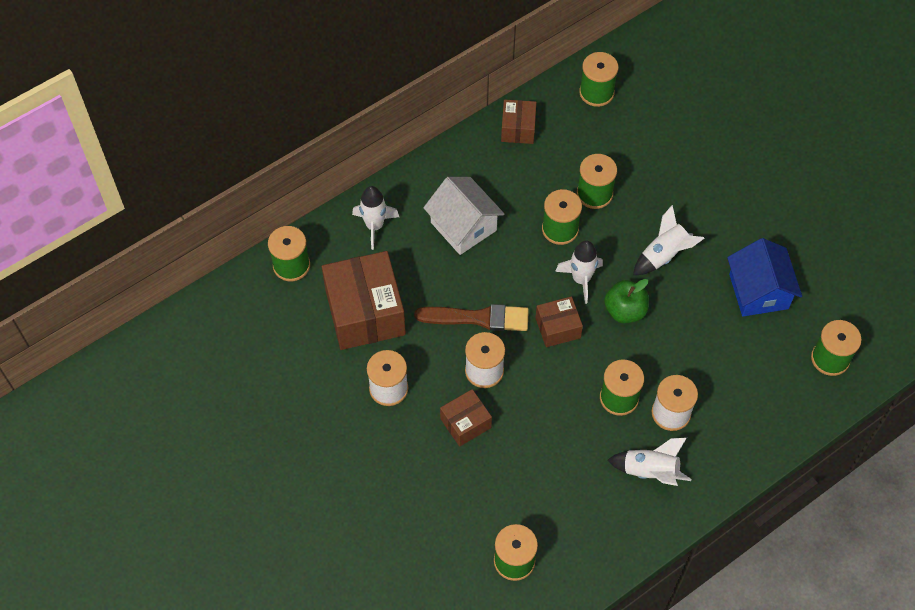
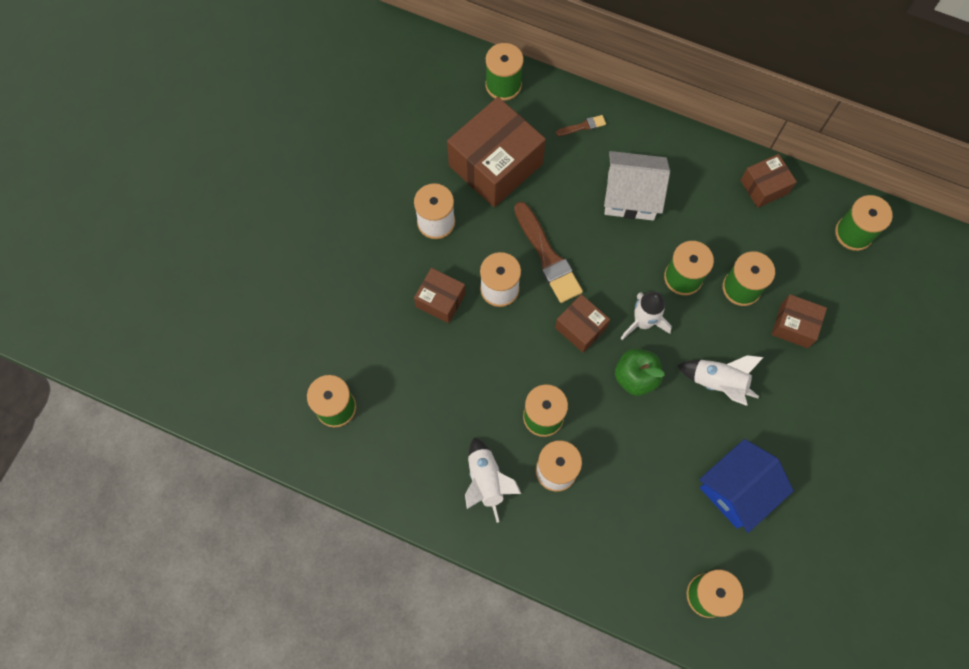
camera: 60 degrees right, 10 degrees up
(374, 226) = (583, 126): white rocket -> brown brush
(463, 226) = (631, 196): white house -> white house turned 75 degrees clockwise
(648, 176) = (794, 326): none -> brown box

